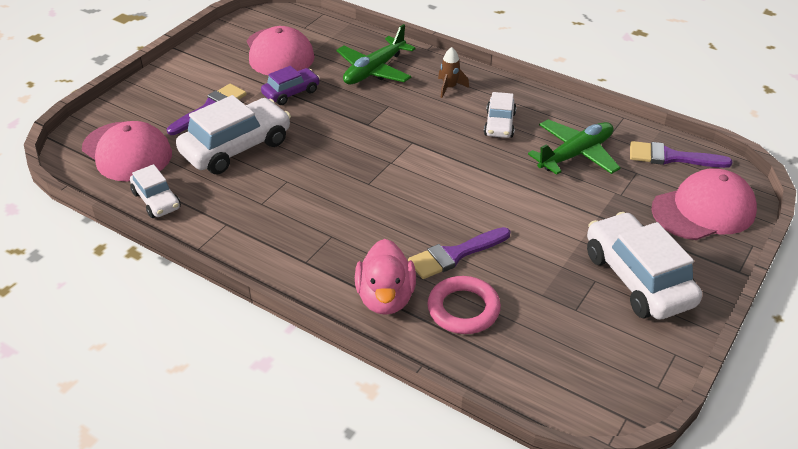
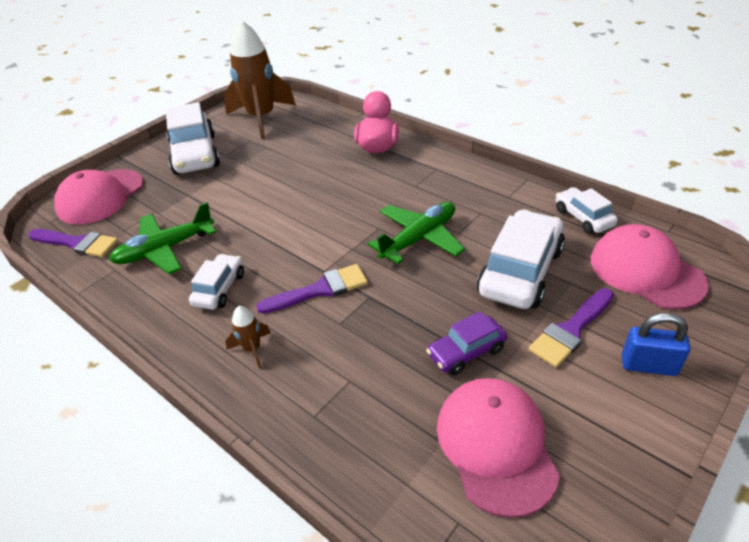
camera: 170 degrees left, 0 degrees up
(166, 91) = (648, 365): none -> blue padlock
(236, 147) = (520, 271): white car -> white car turned 150 degrees clockwise
(374, 70) = (346, 390): green plane -> green plane (419, 238)
(455, 255) = (318, 171): purple brush -> purple brush (320, 290)
(463, 309) = (325, 141): pink ring -> none
(584, 359) = (261, 118): none -> brown rocket
(703, 210) = (100, 197): pink cap -> pink cap turned 45 degrees counterclockwise

